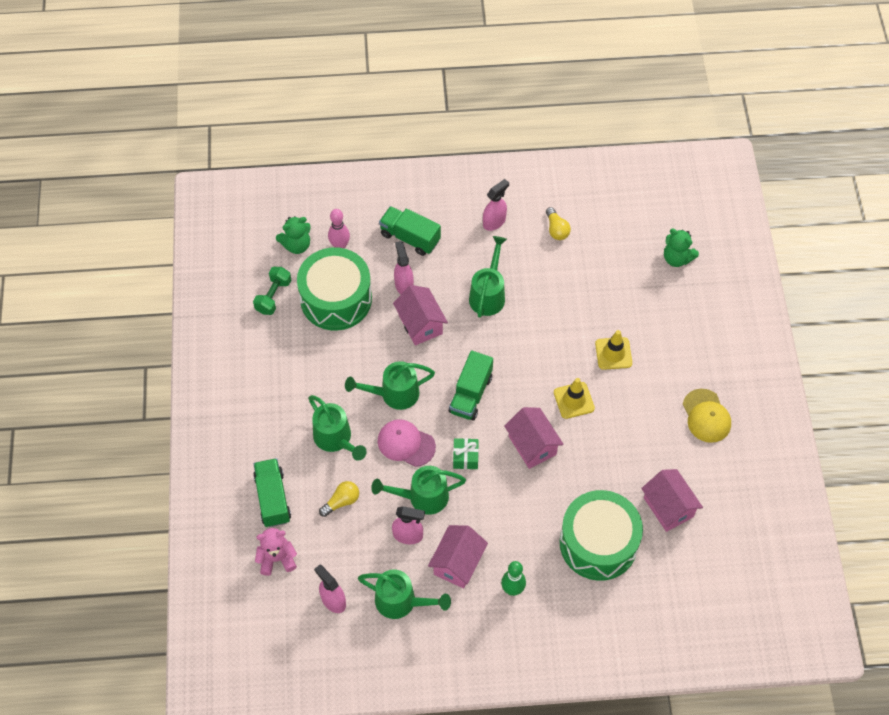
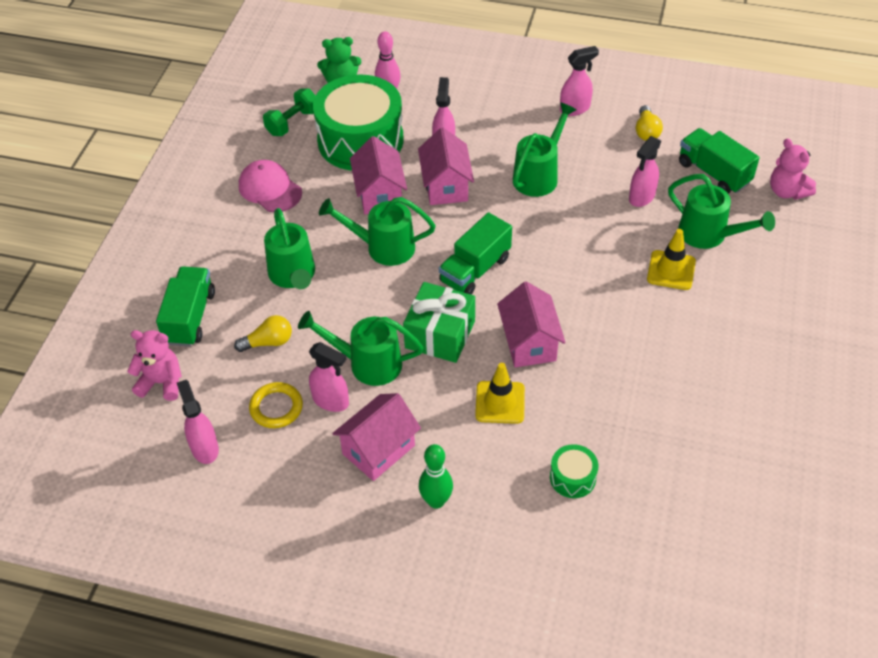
camera: 20 degrees right, 10 degrees down
(371, 553) = (276, 407): none -> yellow ring
(401, 602) = (288, 474): green watering can -> green watering can (709, 235)
(406, 444) = (374, 301): pink cap -> pink cap (270, 189)
(410, 237) = (471, 102): green truck -> green truck (714, 173)
(465, 457) = (440, 334): green gift -> green gift, size x1.71
(572, 293) = (641, 197): none -> pink spray bottle
(574, 400) = (601, 308): yellow traffic cone -> yellow traffic cone (500, 402)
(598, 543) = (572, 478): green drum -> green drum, size x0.42
(668, 507) = (684, 461): pink house -> pink house (379, 194)
(677, 258) = (787, 191): green teddy bear -> pink teddy bear
(706, 416) = (771, 368): yellow cap -> none

